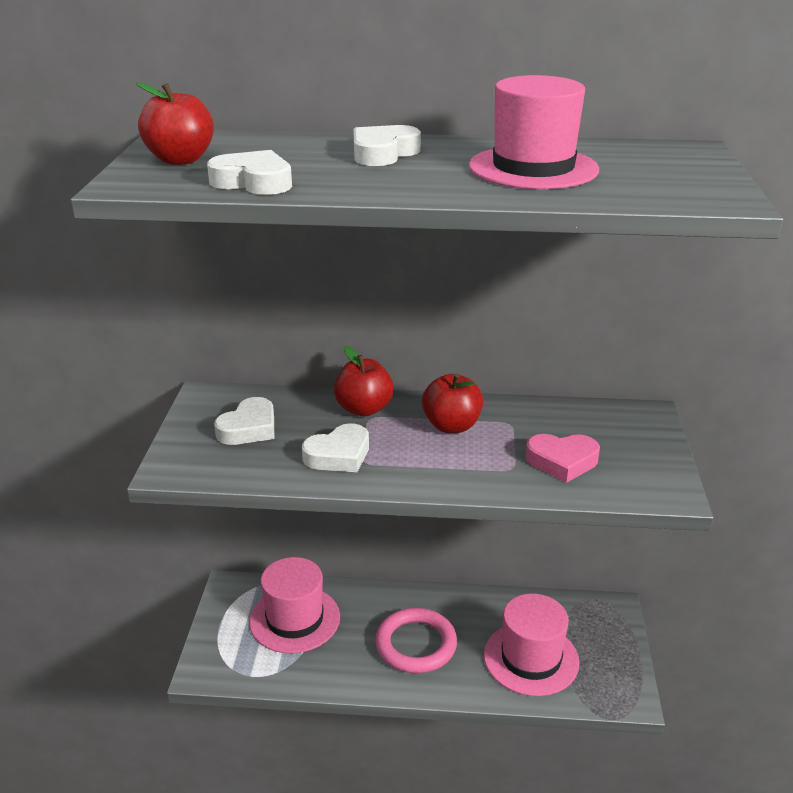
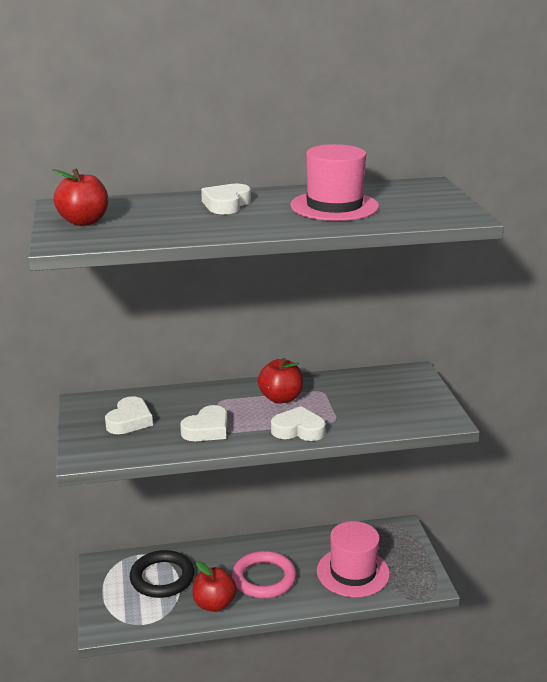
camera: 15 degrees left, 5 degrees down
(253, 182) = (151, 233): white heart -> white heart (298, 430)
(295, 619) = (162, 578): pink hat -> black ring
(364, 409) = (211, 395): red apple -> red apple (214, 604)
(562, 461) = (368, 411): pink heart -> none

